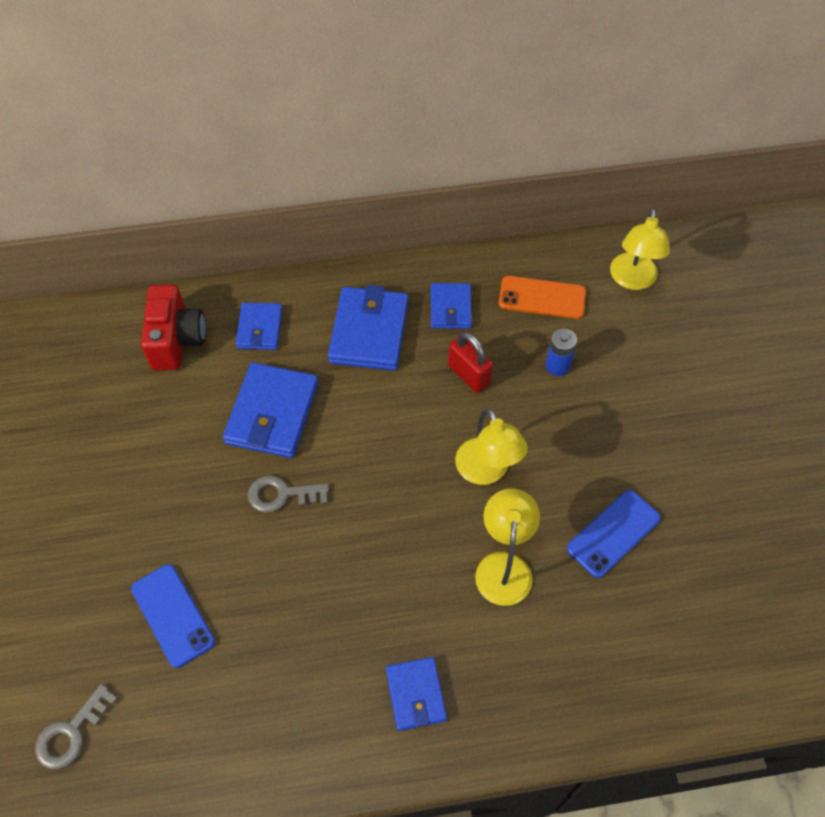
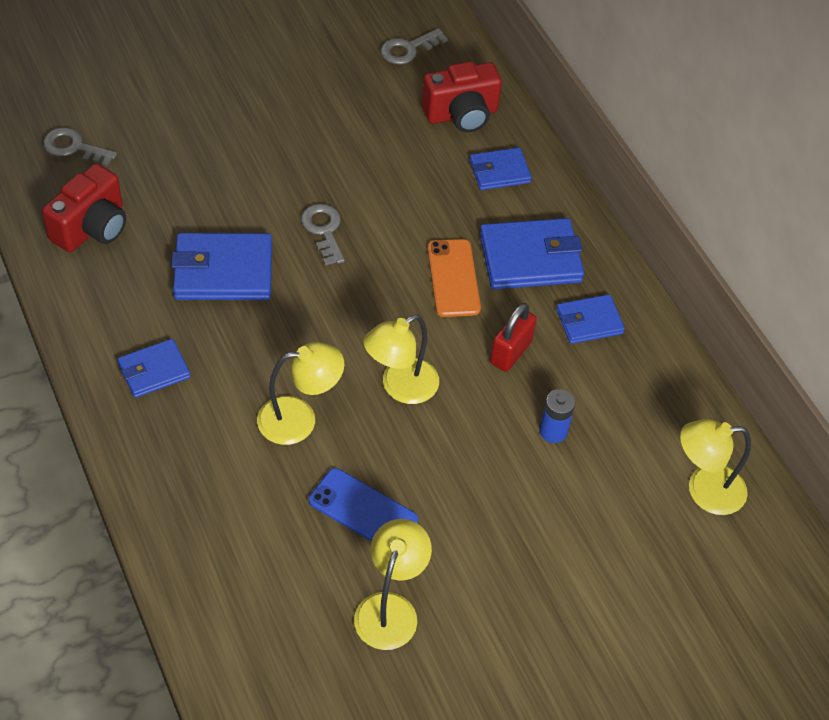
camera: 70 degrees right, 5 degrees down
(69, 363) = (408, 49): none -> grey key
(173, 615) = (187, 183): blue phone -> none
(201, 730) = (92, 227): none -> red camera
(272, 413) = (407, 203): blue wallet -> blue wallet (223, 271)
(542, 298) = (639, 403): orange phone -> orange phone (453, 278)
(715, 534) = (390, 608): none -> yellow lamp

